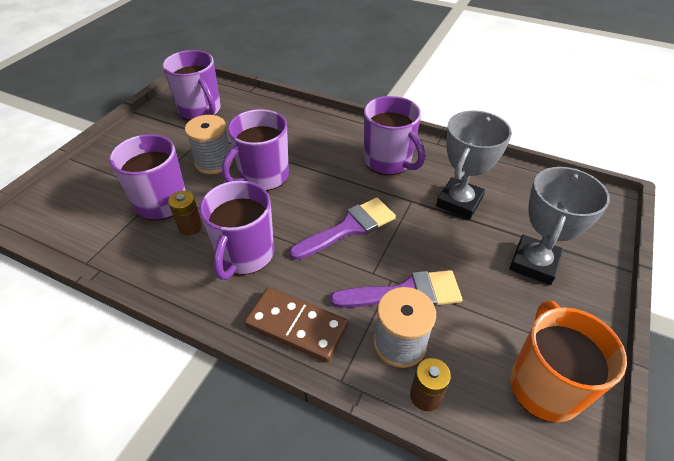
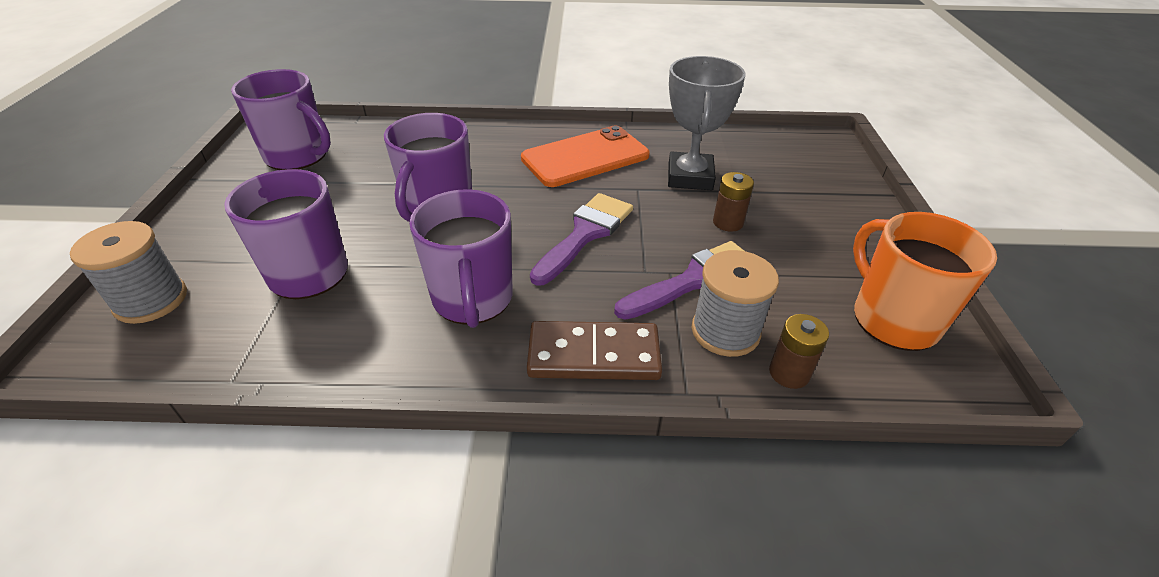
camera: 25 degrees left, 5 degrees down
(190, 226) = (372, 290): brown battery -> brown battery (728, 222)
(214, 162) = (357, 209): grey spool -> grey spool (151, 300)
(388, 162) = (585, 157): purple mug -> orange phone
(534, 263) = (803, 213): grey trophy -> none

